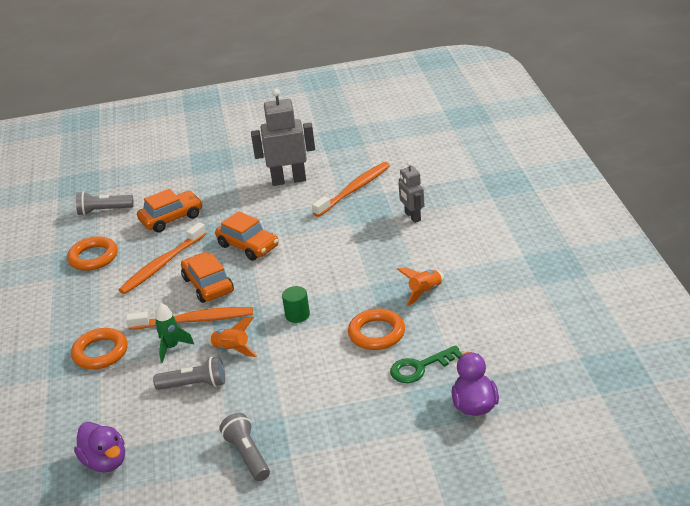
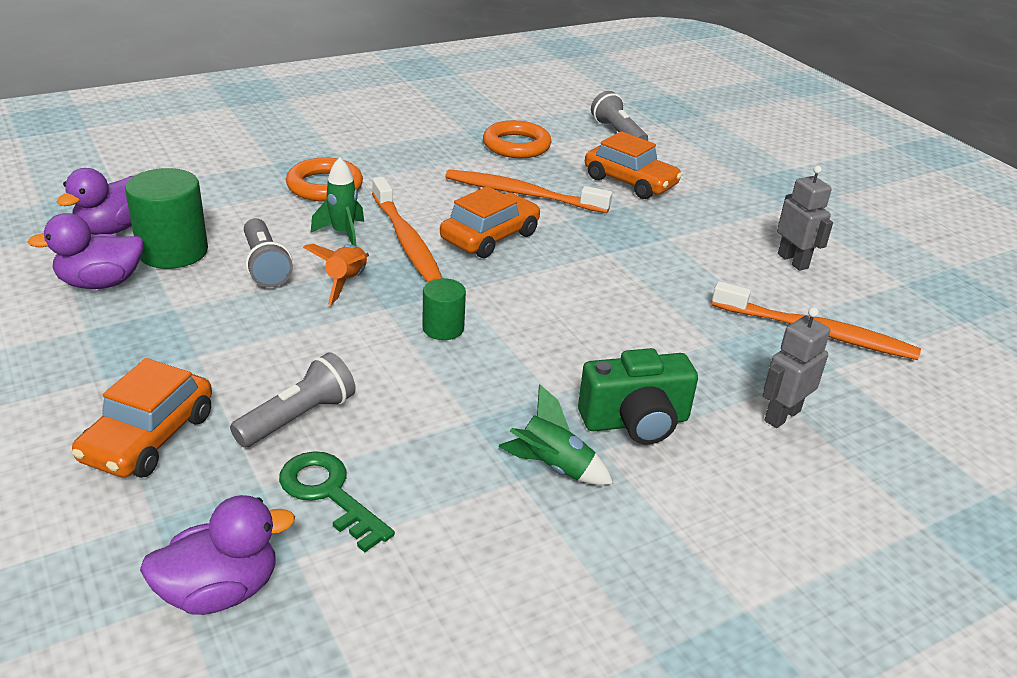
camera: 65 degrees right, 0 degrees up
(155, 429) = (173, 252): none -> green cylinder
(179, 463) = (101, 283): none -> purple duck
(247, 455) = (109, 337): grey flashlight -> grey flashlight (298, 417)
(248, 246) = (598, 253): orange car -> orange car (148, 437)
(289, 180) = (793, 261): grey robot -> grey robot, size x0.59
(376, 333) = (416, 423): orange ring -> none
(401, 261) = (635, 422): none -> green camera
(425, 292) = (553, 467): orange rocket -> green rocket

